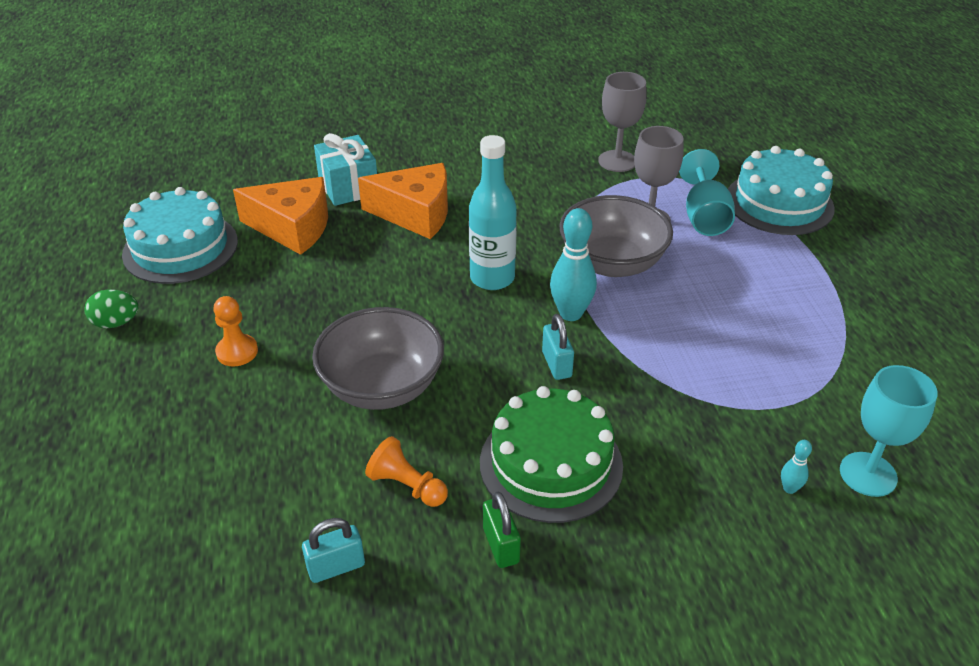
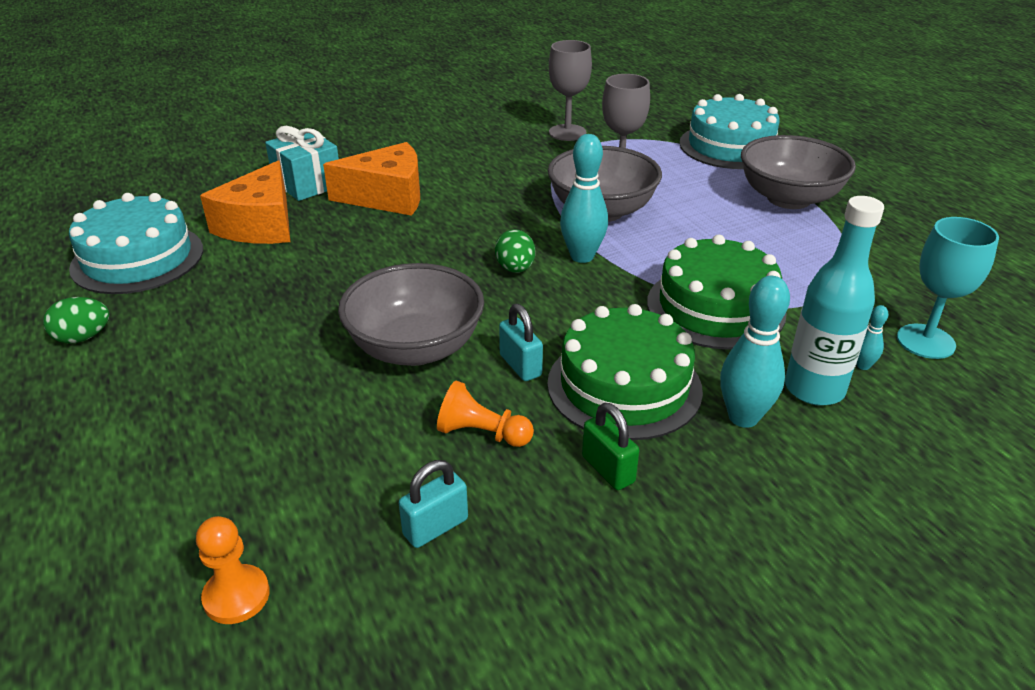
camera: 15 degrees left, 5 degrees down
(237, 352) = (239, 342): orange pawn -> orange pawn (236, 596)
(293, 228) = (260, 225): orange cheese -> orange cheese turned 105 degrees clockwise
(492, 278) = (490, 239): turquoise bottle -> turquoise bottle (814, 389)
(502, 317) = (515, 269): none -> green egg
(556, 364) = (588, 300): turquoise padlock -> turquoise padlock (520, 366)
(646, 519) = (743, 417): none -> turquoise bowling pin
(674, 395) = (715, 307): none -> green cake
(704, 216) = (669, 164): turquoise goblet -> none
(810, 279) = (789, 198): none -> grey bowl

